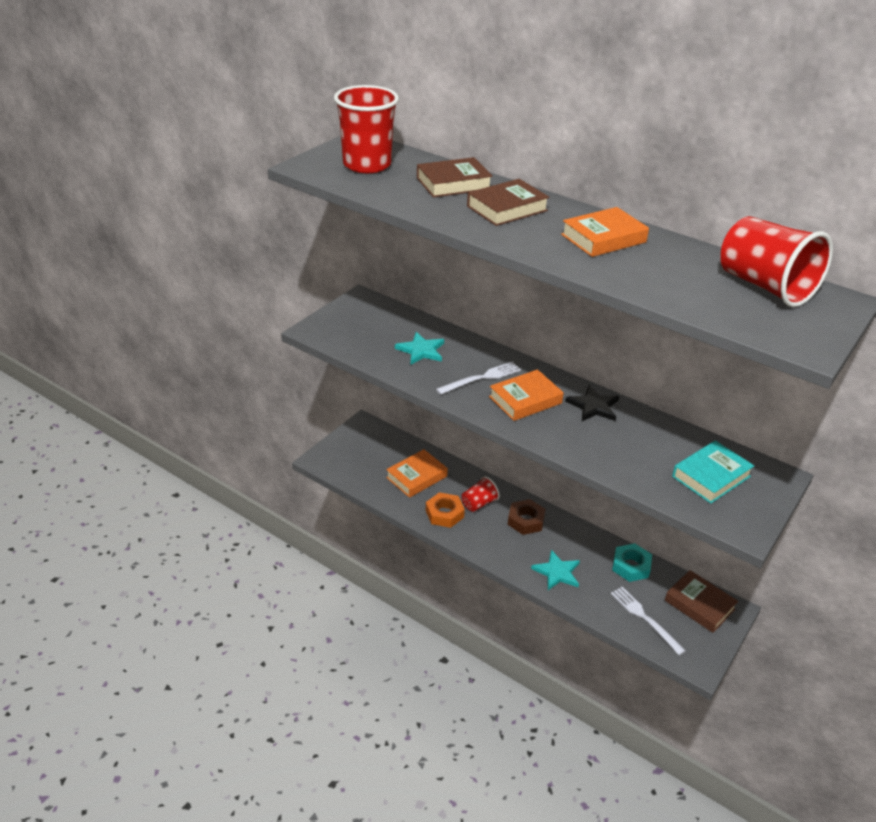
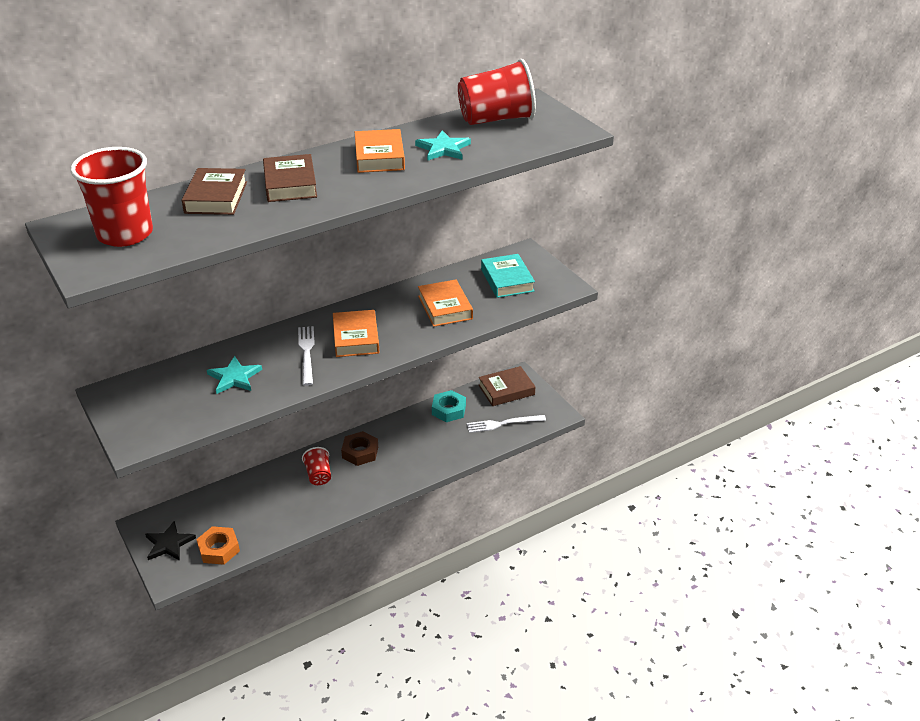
camera: 65 degrees left, 0 degrees up
(416, 477) = (252, 507): orange book -> orange book (445, 307)
(444, 513) = (315, 503): orange nut -> orange nut (219, 549)
(557, 572) = (429, 455): turquoise star -> turquoise star (443, 149)
(593, 406) = (391, 305): black star -> black star (169, 543)

